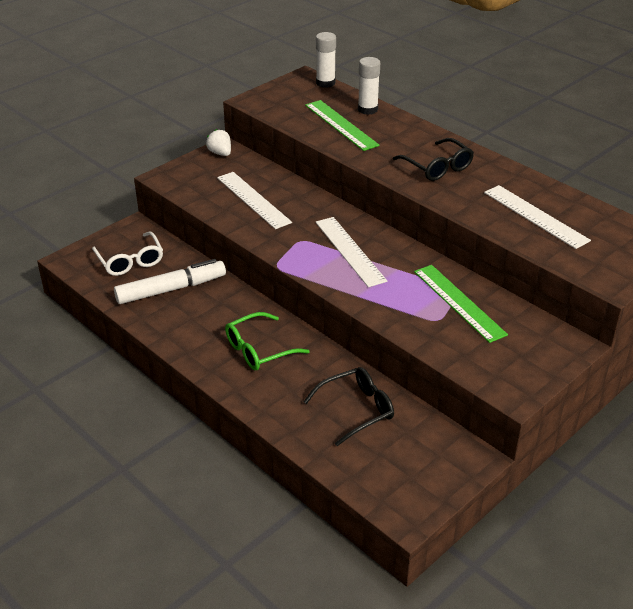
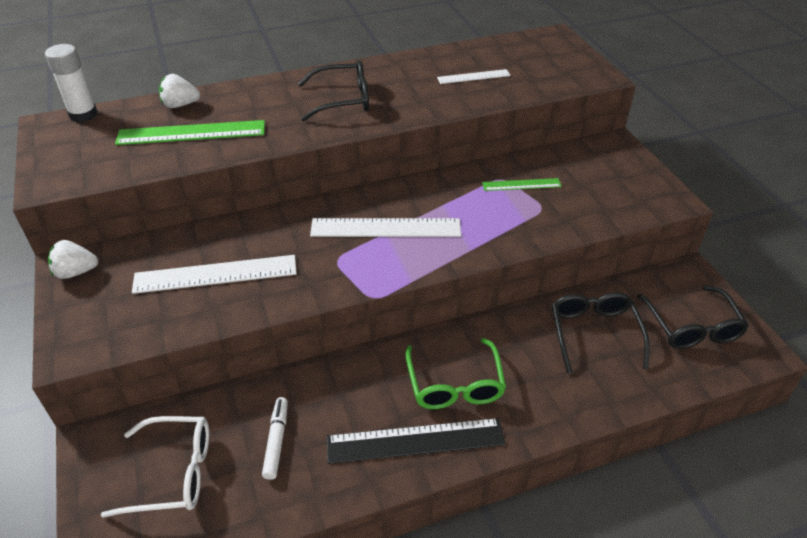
camera: 65 degrees left, 5 degrees up
(171, 289) = (276, 441): white marker -> white marker, size x0.52
(202, 345) = (415, 440): none -> black ruler
(367, 109) = (180, 105): white glue stick -> white strawberry
(405, 468) = (692, 327): none -> black glasses
(459, 302) = (521, 185): green ruler -> green ruler, size x0.56
(535, 216) = (473, 77): white ruler -> white ruler, size x0.56

